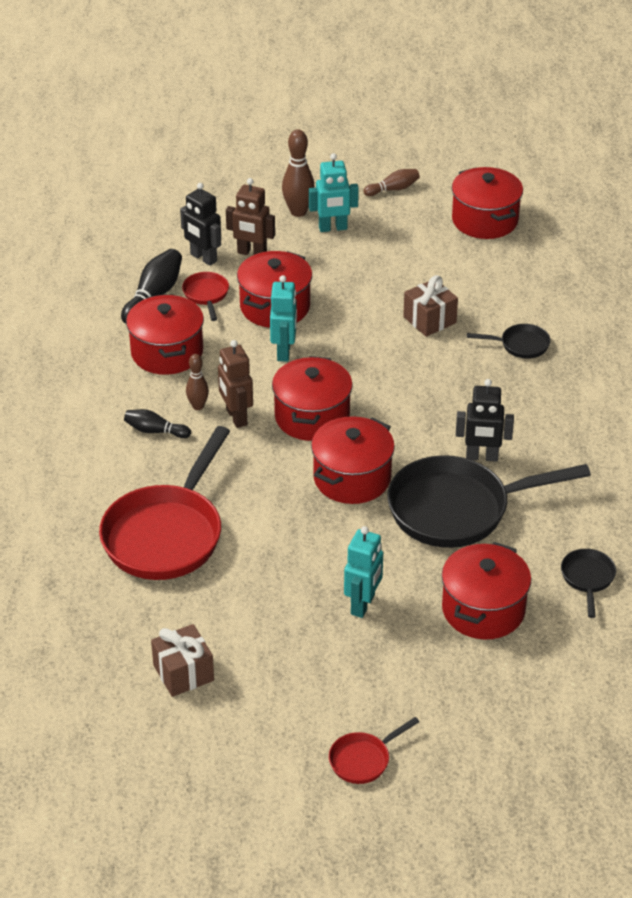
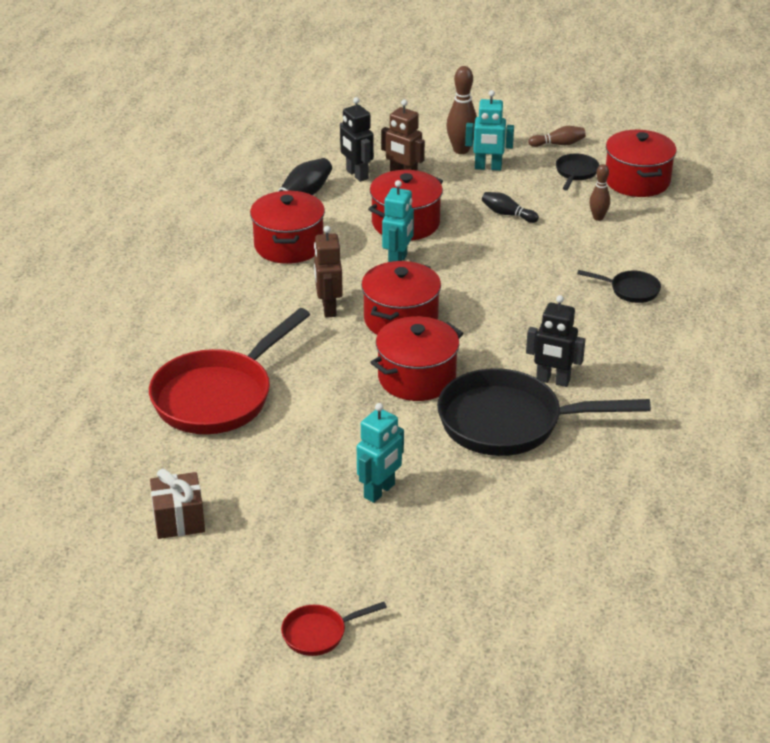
camera: 15 degrees right, 5 degrees down
(155, 431) = (248, 308): black bowling pin -> black bowling pin (507, 214)
(198, 406) = (297, 294): brown bowling pin -> brown bowling pin (598, 218)
(206, 295) = (346, 205): red pan -> none
(429, 320) = (549, 255): brown gift -> none
(483, 609) = (498, 517): red pot -> none
(587, 579) = (617, 508): black pan -> black pan (575, 173)

